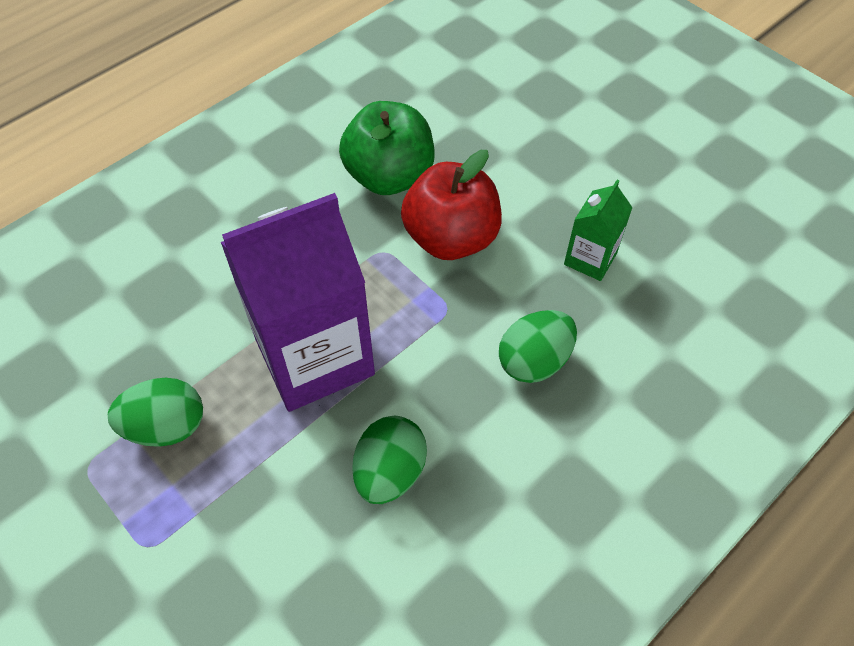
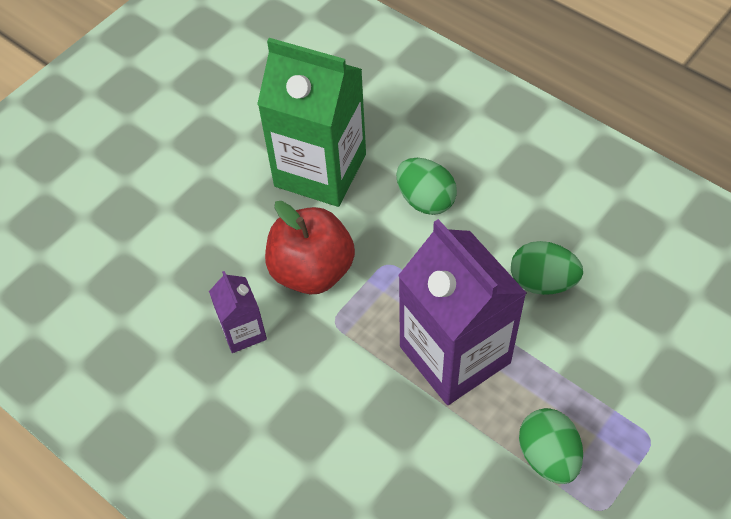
camera: 95 degrees left, 0 degrees up
(389, 177) = (243, 331): green apple -> purple carton
(590, 259) = (320, 170): green carton -> green carton, size x2.11

